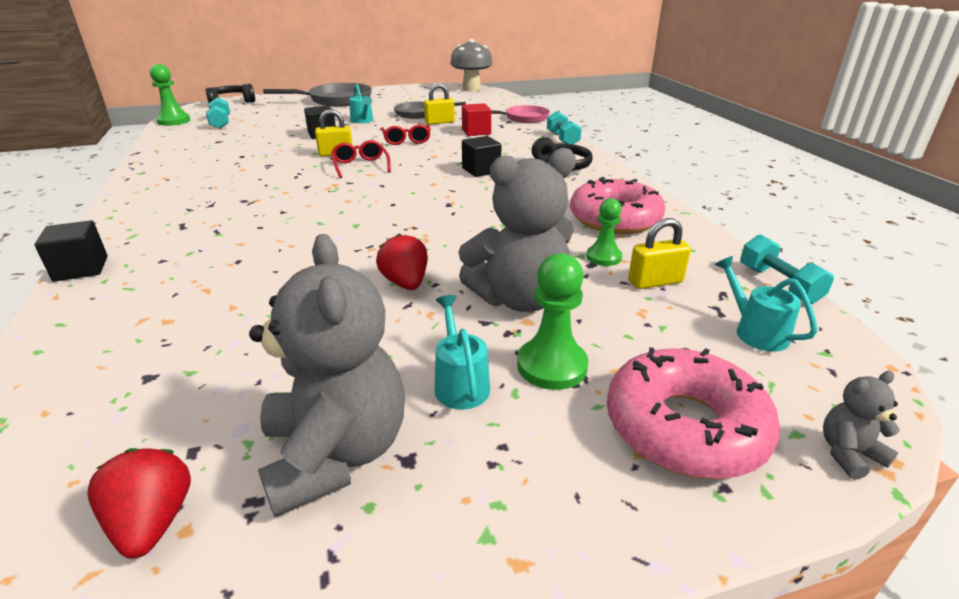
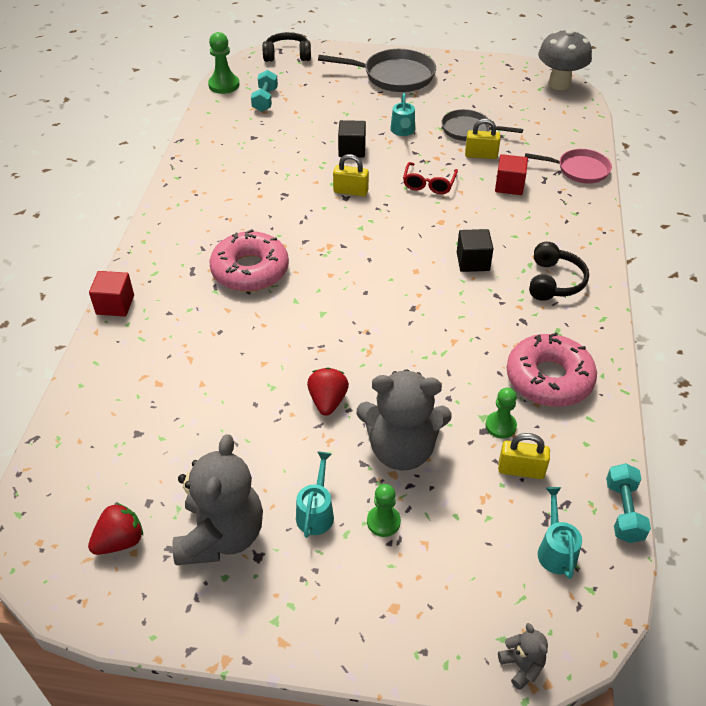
camera: 25 degrees right, 15 degrees up
(81, 269) = (115, 305): black cube -> red cube
(153, 522) = (120, 541): red strawberry -> red strawberry turned 45 degrees clockwise
(360, 166) = (364, 220): red glasses -> none
(552, 366) = (383, 522): green pawn -> green pawn, size x0.67
(562, 139) = (594, 226): turquoise dumbbell -> none
(684, 427) = (434, 604): pink donut -> pink donut (250, 270)
(848, 454) = (521, 666): grey teddy bear -> grey teddy bear turned 60 degrees clockwise

